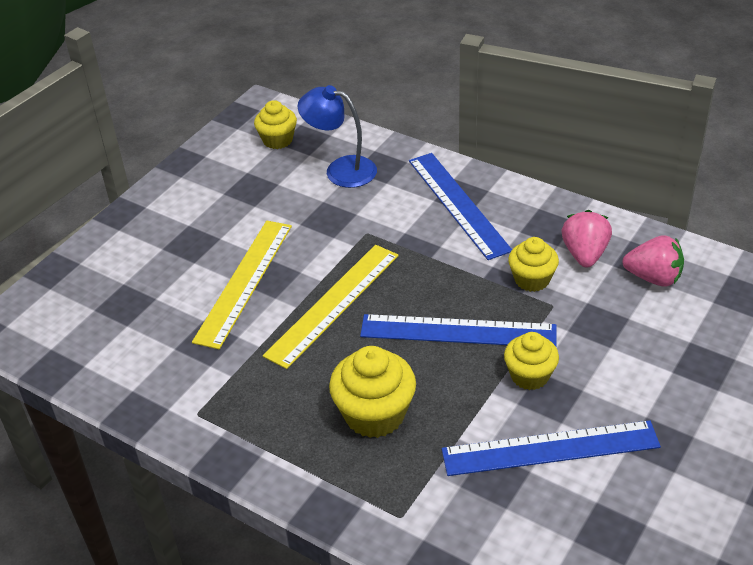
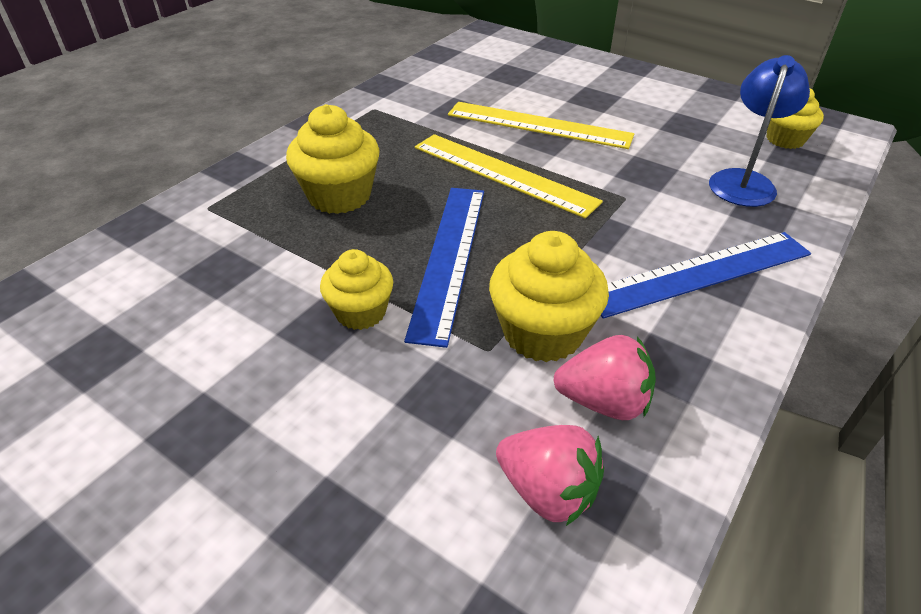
camera: 90 degrees right, 0 degrees up
(532, 279) = (542, 333): yellow cupcake -> yellow cupcake, size x1.54
(550, 448) = (239, 318): blue ruler -> none
(653, 278) = (547, 491): pink strawberry -> pink strawberry turned 75 degrees counterclockwise

